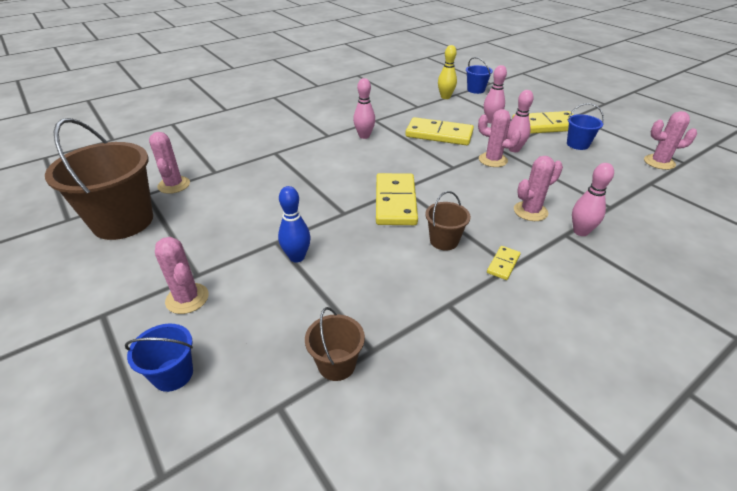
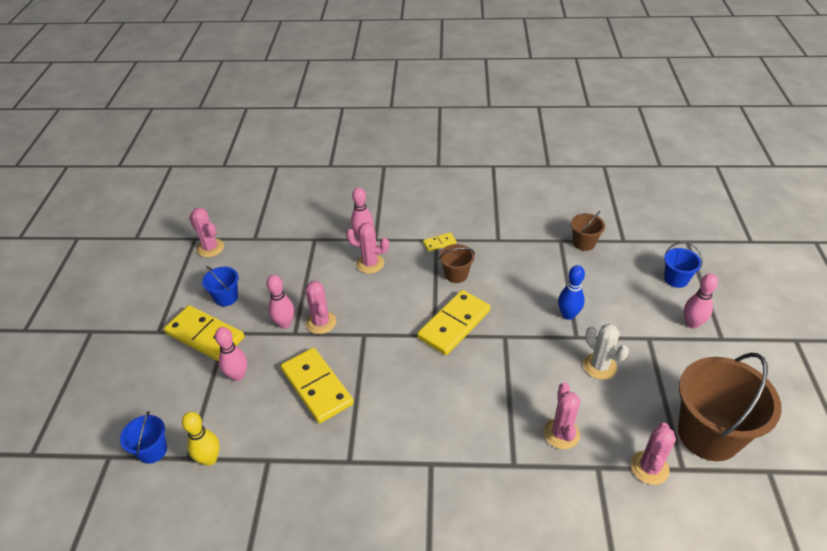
camera: 140 degrees left, 5 degrees up
(187, 298) = (659, 322): pink cactus -> pink cactus (561, 433)
(240, 228) = (599, 366): none -> white cactus
(364, 136) = (393, 434): pink bowling pin -> pink bowling pin (692, 323)

